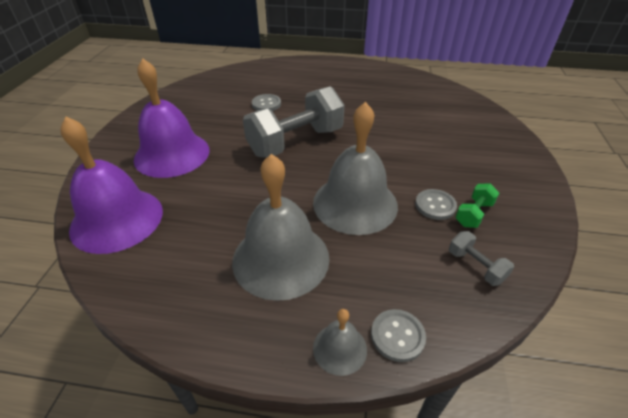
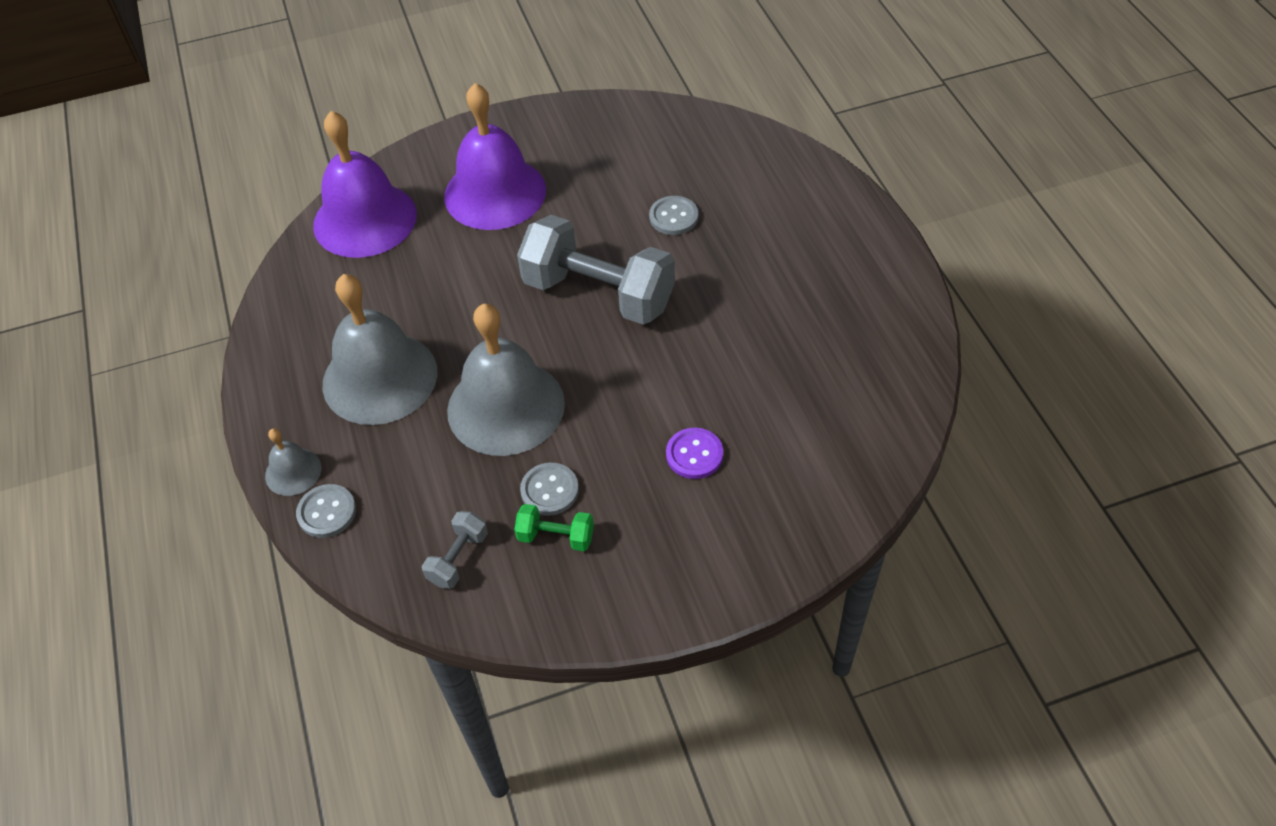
camera: 65 degrees right, 10 degrees up
(436, 147) = (694, 454): none -> purple button

